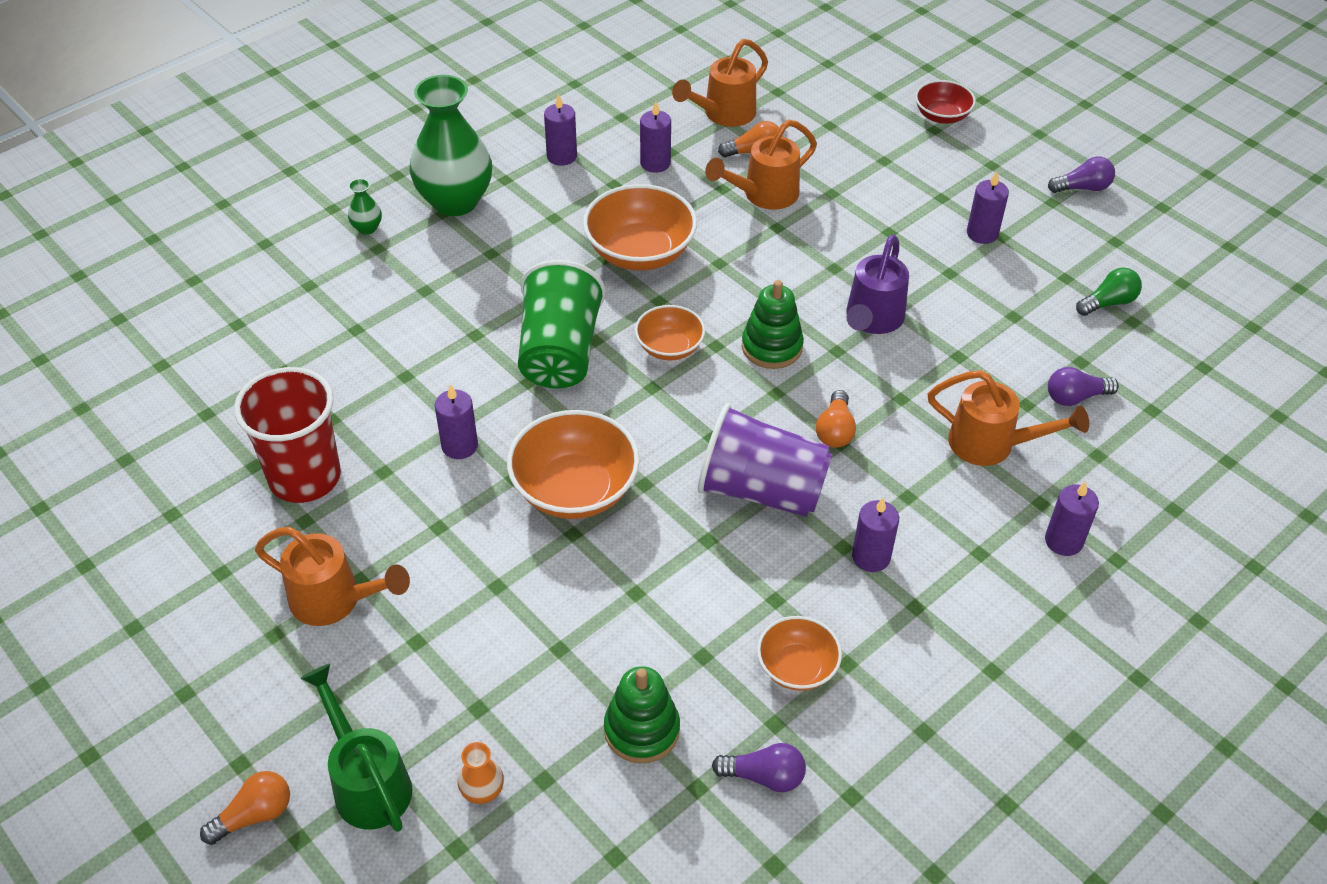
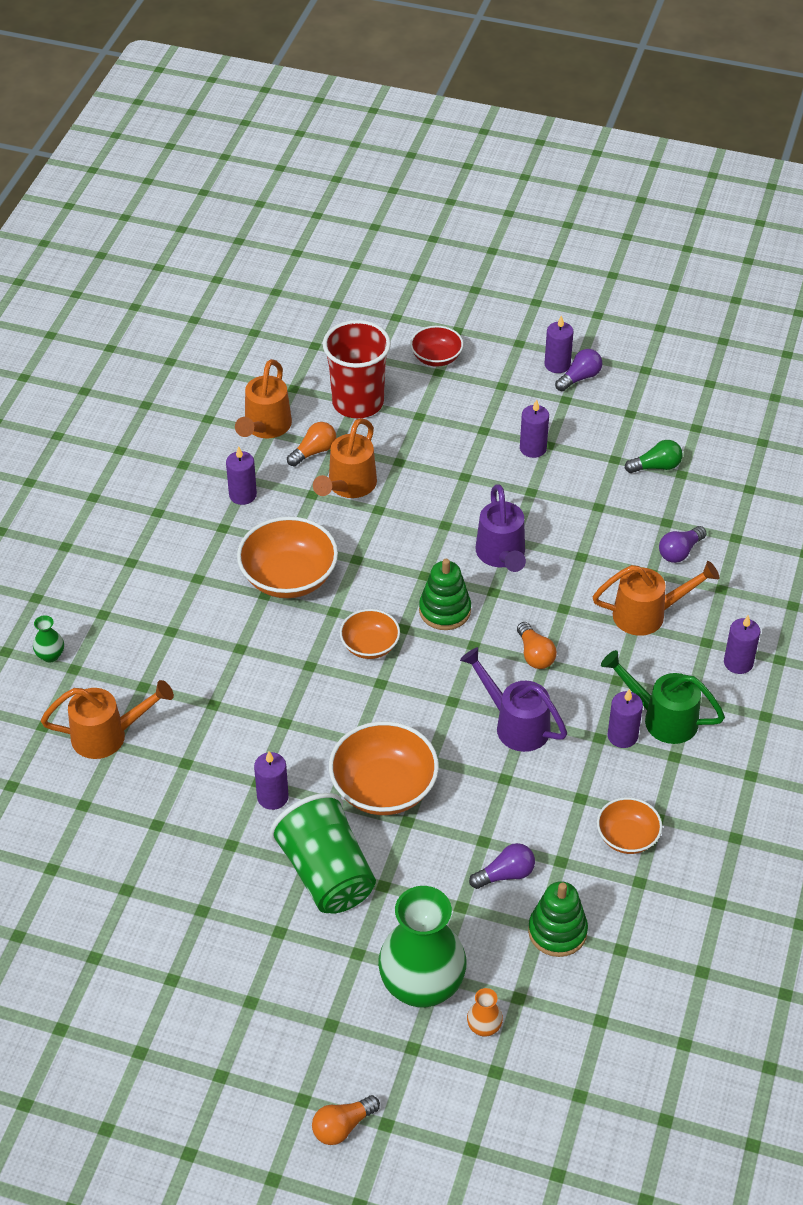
camera: 30 degrees left, 0 degrees up
(254, 815) = (342, 1126): orange light bulb -> orange light bulb turned 150 degrees counterclockwise
(305, 477) = (174, 878): red cup -> red cup (358, 402)
(335, 600) = (275, 956): orange watering can -> orange watering can (108, 735)
(367, 782) = (402, 1063): green watering can -> green watering can (662, 718)
(455, 201) = (105, 599): green vase -> green vase (422, 986)
(559, 353) = (290, 688): green cup -> green cup (326, 874)
(562, 156) = (162, 521): purple candle -> purple candle (557, 365)
(761, 490) = (515, 724): purple cup -> purple watering can
(764, 776) = (657, 919): purple light bulb -> purple light bulb (505, 874)
(1108, 303) = (656, 466): green light bulb -> green light bulb turned 45 degrees clockwise

